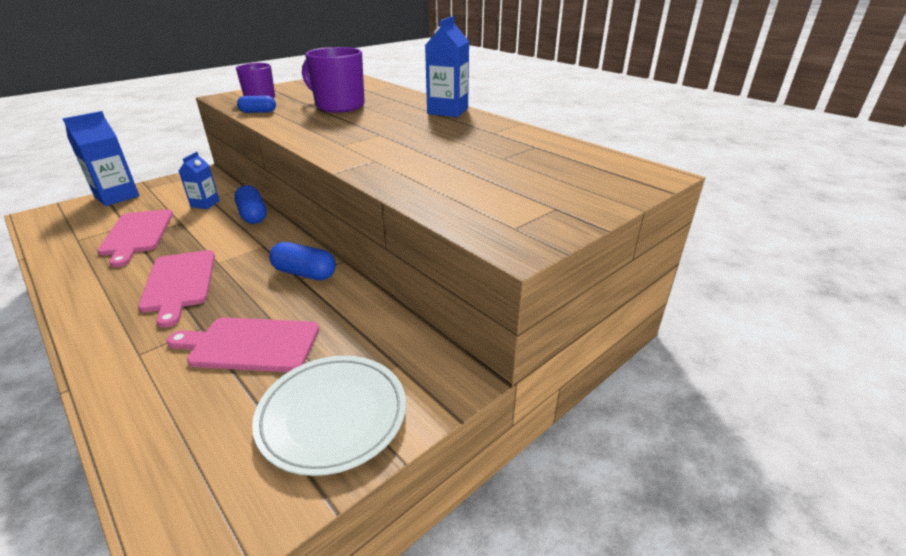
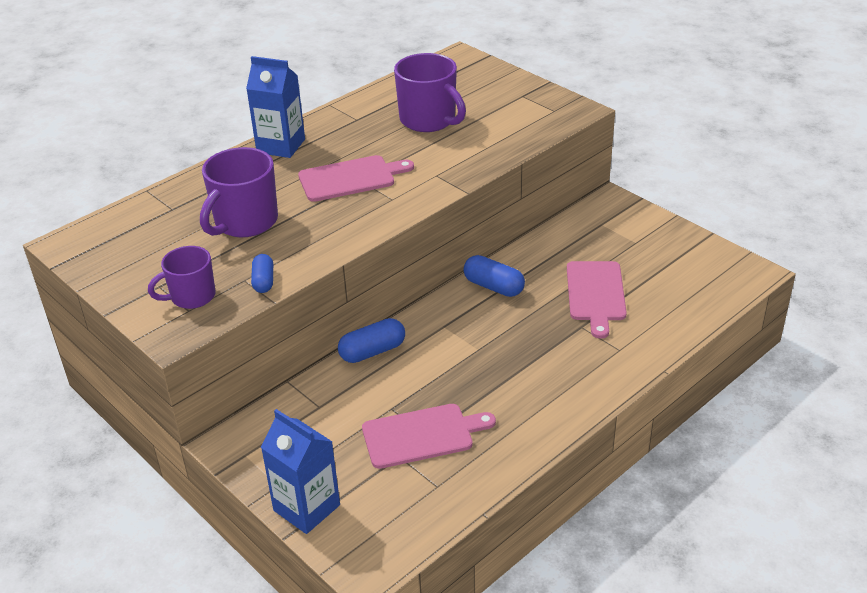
camera: 90 degrees left, 5 degrees up
(179, 283) = (519, 362): pink cutting board -> pink cutting board (350, 178)
(205, 204) = (338, 404): blue carton -> none
(305, 273) = (493, 287): blue capsule -> blue capsule turned 75 degrees counterclockwise
(332, 416) = (652, 244): white plate -> none
(489, 158) = (429, 120): none -> purple mug

